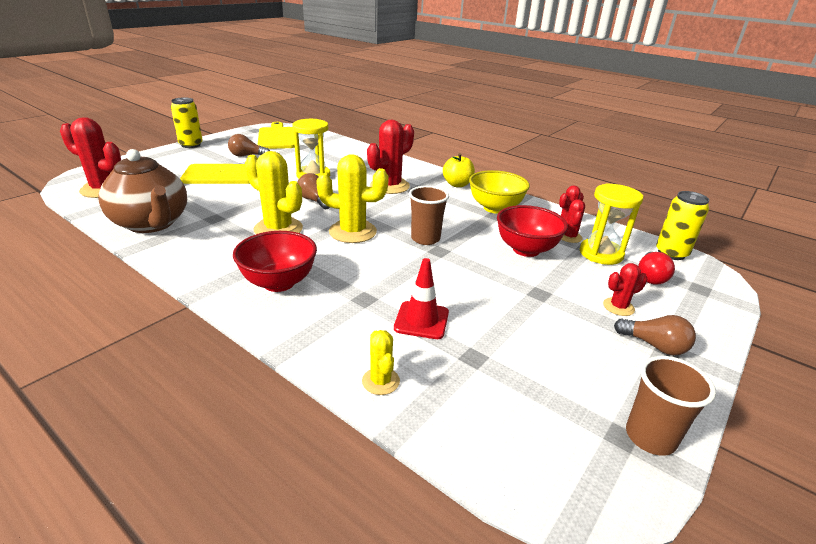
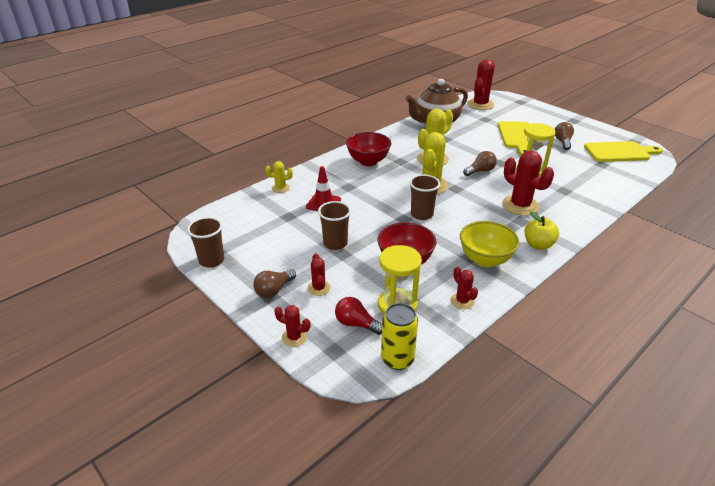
camera: 100 degrees right, 5 degrees up
(191, 145) = (575, 119): yellow can -> none
(520, 301) = (335, 243): none -> brown cup
(569, 237) = (429, 294): red cactus -> red cactus (294, 337)

